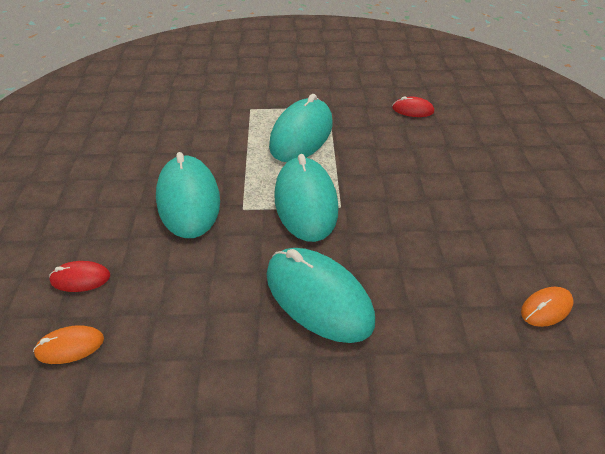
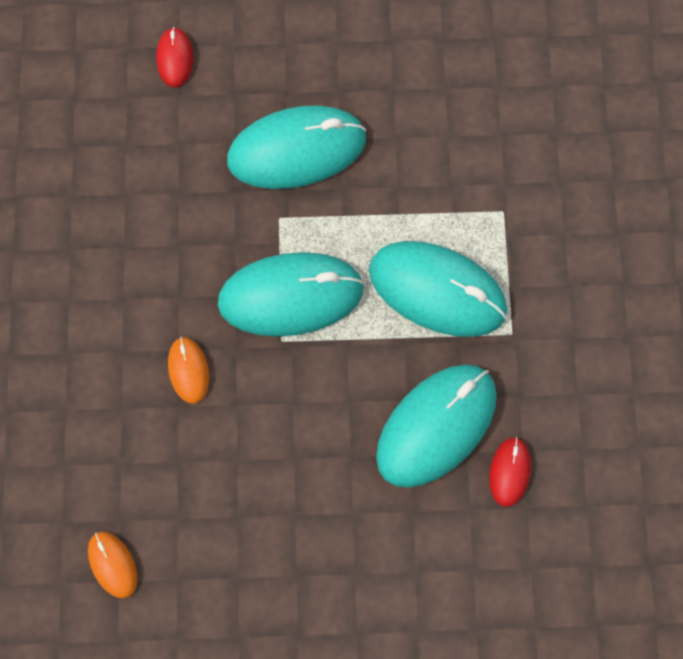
camera: 90 degrees right, 25 degrees up
(70, 346) = (92, 72): orange mouse -> orange mouse (188, 370)
(318, 297) = (139, 309): turquoise mouse -> turquoise mouse (436, 426)

